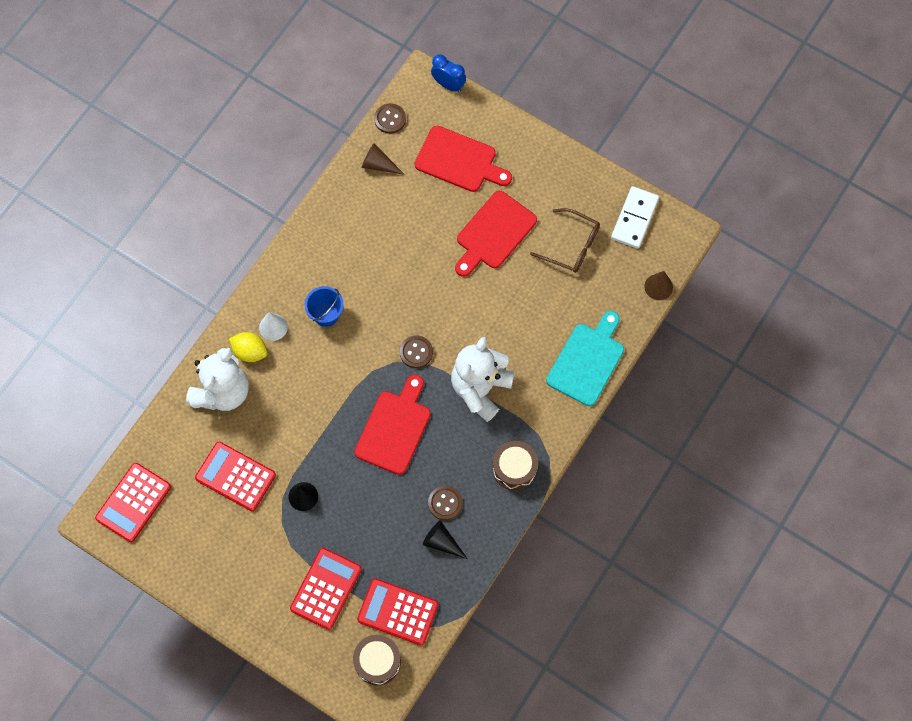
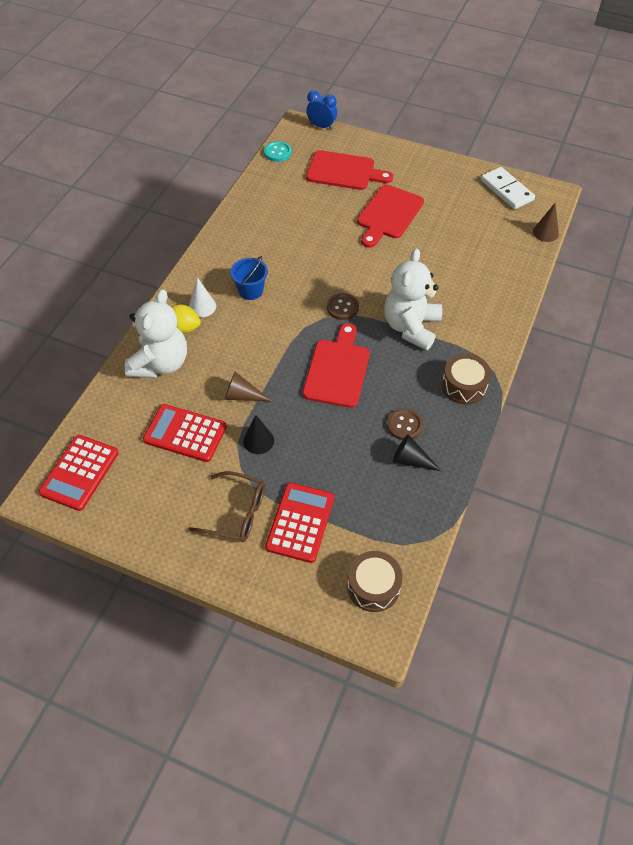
camera: 10 degrees left, 15 degrees down
(378, 164) = (274, 182): brown cone -> brown cone (242, 396)
(390, 119) = (277, 152): brown button -> turquoise button
(398, 612) = (383, 533): red calculator -> none
(571, 246) = (459, 214): brown glasses -> brown glasses (236, 513)
(587, 361) = (503, 293): turquoise cutting board -> none
(634, 218) = (506, 190): white domino -> white domino turned 45 degrees counterclockwise

